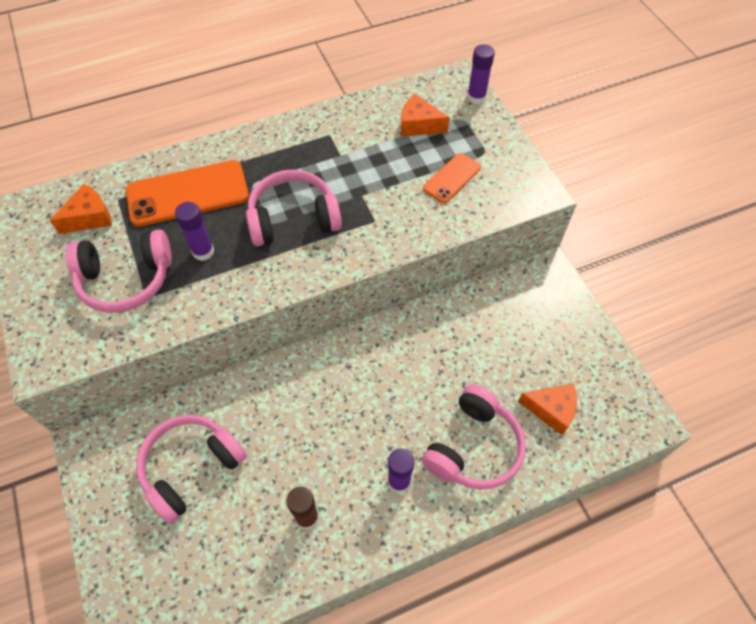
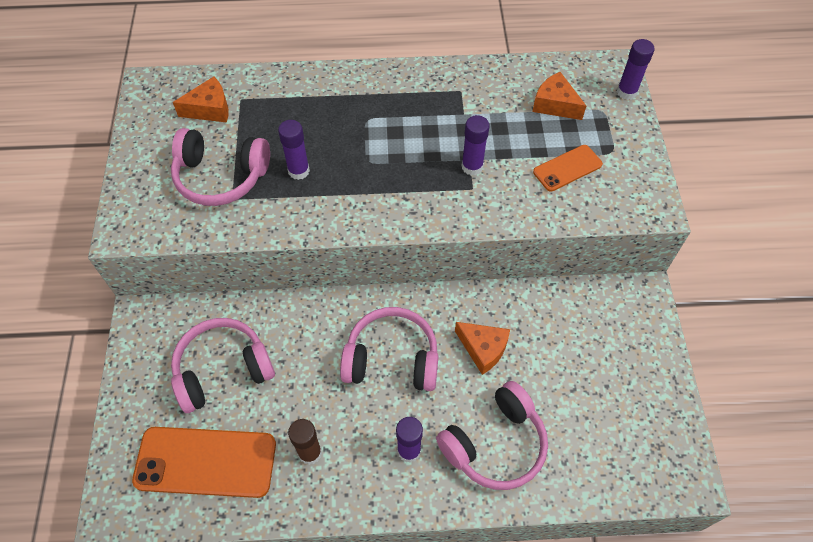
camera: 20 degrees right, 0 degrees up
(188, 193) = (305, 111): orange phone -> orange phone (206, 462)
(293, 219) = (394, 164): pink headphones -> pink headphones (392, 358)
(366, 201) = (472, 167): none -> purple glue stick
(551, 410) = (589, 435): orange cheese -> orange cheese (483, 349)

